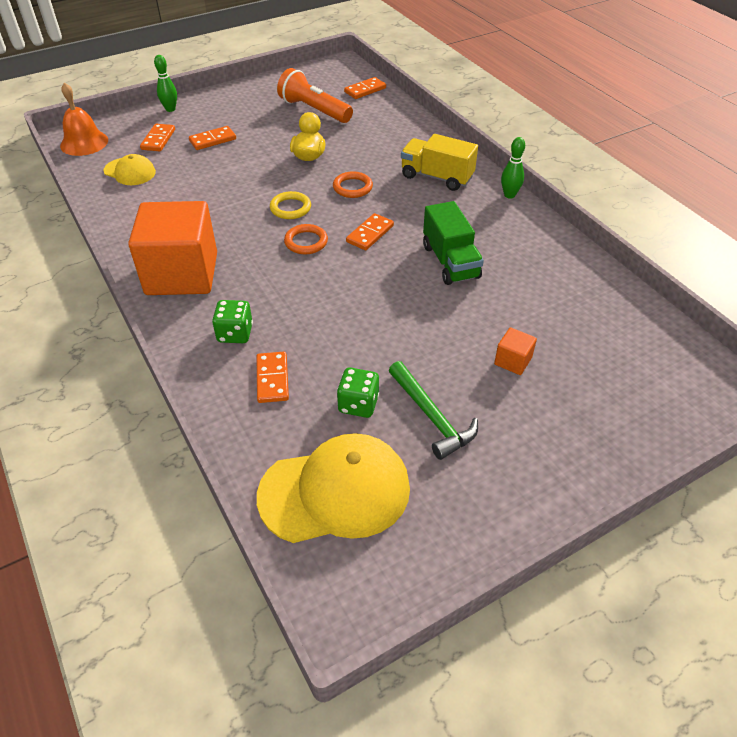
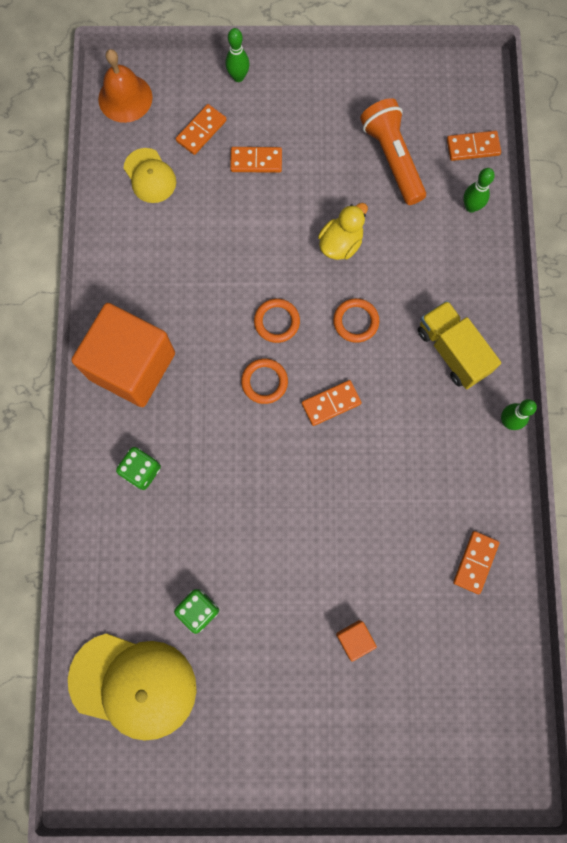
camera: 30 degrees right, 30 degrees up
(272, 379) = (145, 542): orange domino -> orange domino (475, 562)
(290, 208) = (277, 322): yellow ring -> orange ring
(387, 113) = (471, 207): none -> green bowling pin
(431, 417) = (248, 657): green hammer -> none
(450, 261) = (382, 485): green truck -> none

